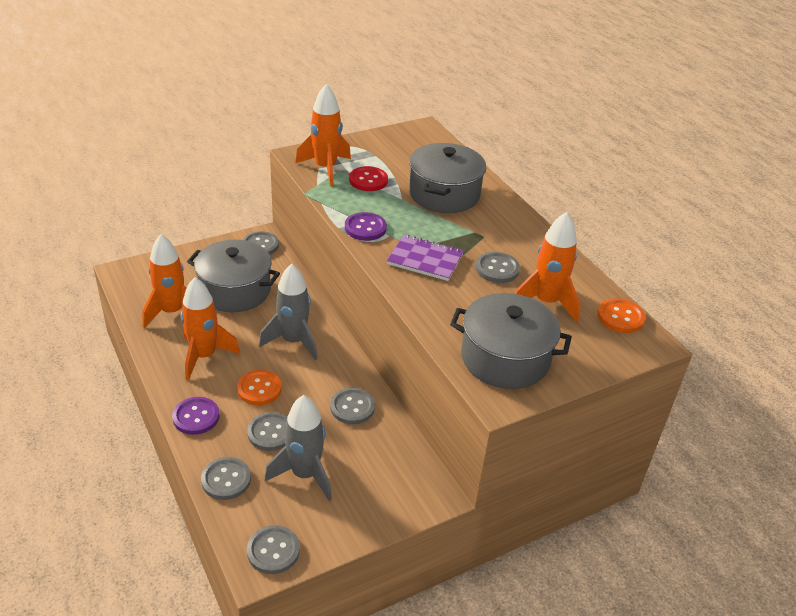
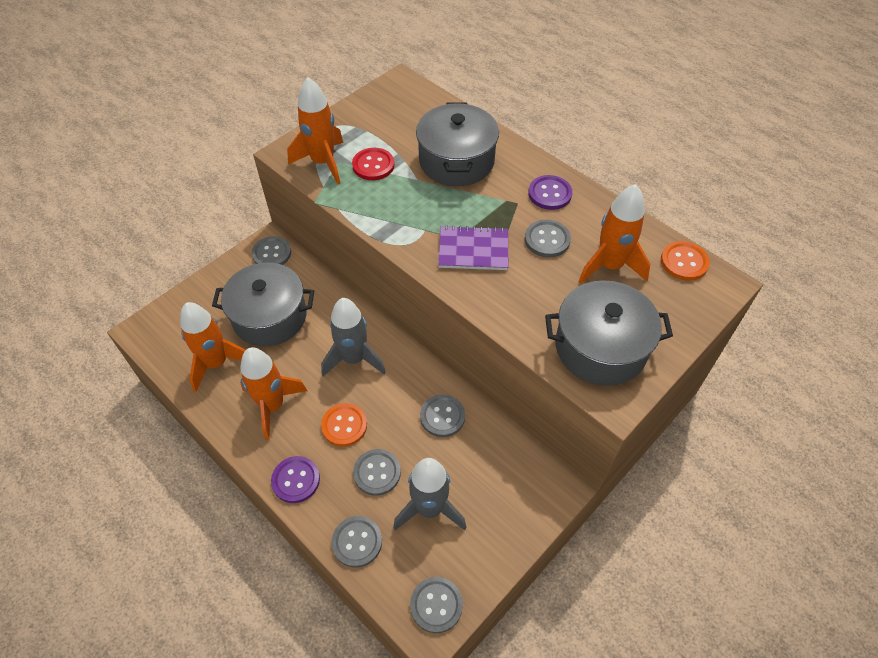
camera: 15 degrees left, 15 degrees up
(365, 228) = (397, 228): purple button -> purple button (549, 194)

